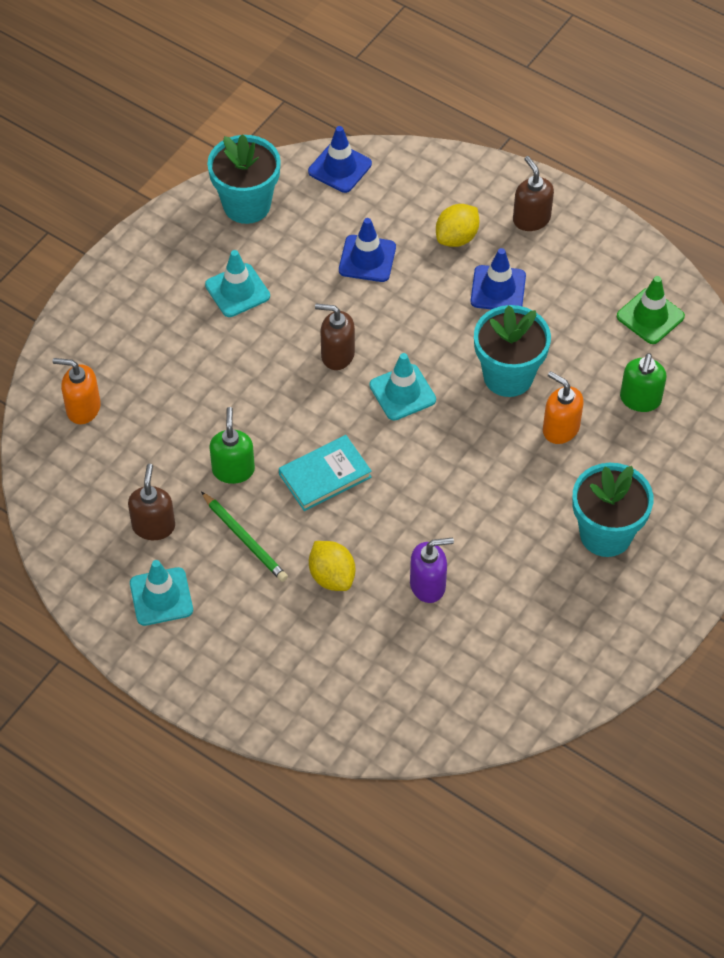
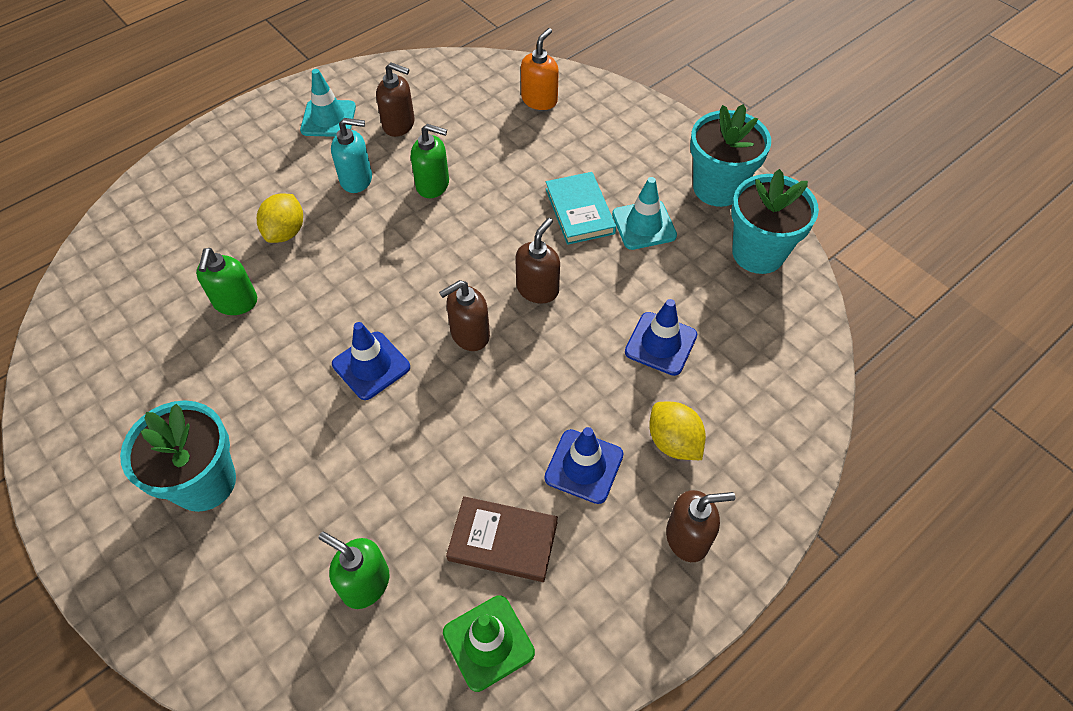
camera: 105 degrees right, 0 degrees up
(244, 539) = (357, 179): green pencil -> turquoise soap dispenser
(325, 475) = (397, 249): turquoise book -> turquoise book (579, 211)
(332, 576) = (285, 232): yellow lemon -> yellow lemon turned 60 degrees counterclockwise
(340, 168) = (802, 347): blue traffic cone -> blue traffic cone (371, 366)
(402, 392) = (469, 334): turquoise traffic cone -> brown soap dispenser
(428, 585) = (235, 302): purple soap dispenser -> green soap dispenser
(508, 376) = (454, 442): turquoise flower pot -> turquoise flower pot (717, 188)
(560, 429) = (361, 477): orange soap dispenser -> none
(576, 325) = (503, 541): none -> brown book

